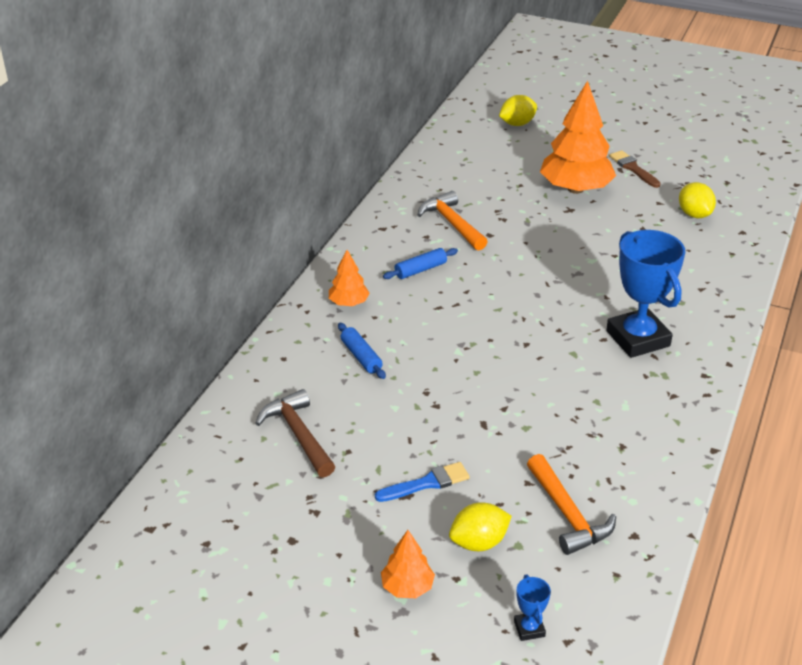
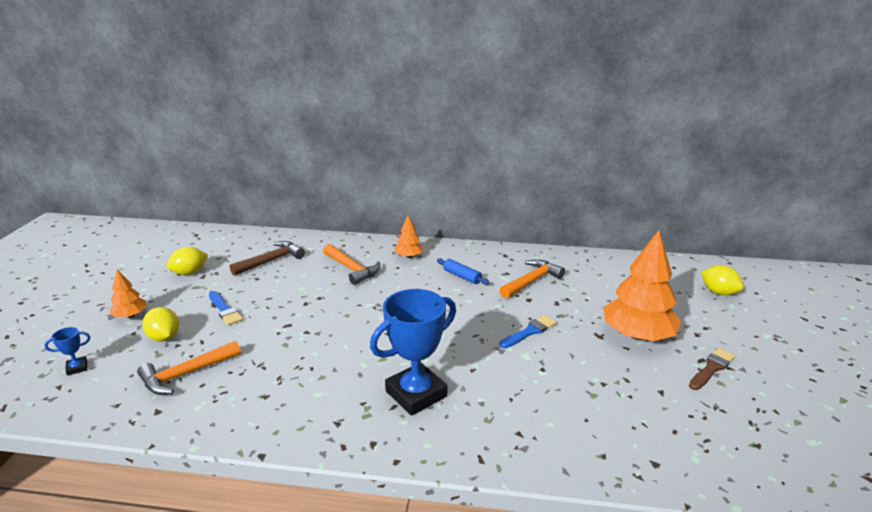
camera: 75 degrees right, 10 degrees down
(361, 357) = (352, 269): blue rolling pin -> orange hammer
(551, 248) = (529, 332): none -> blue brush
(694, 214) = (660, 420): yellow lemon -> yellow lemon (190, 272)

